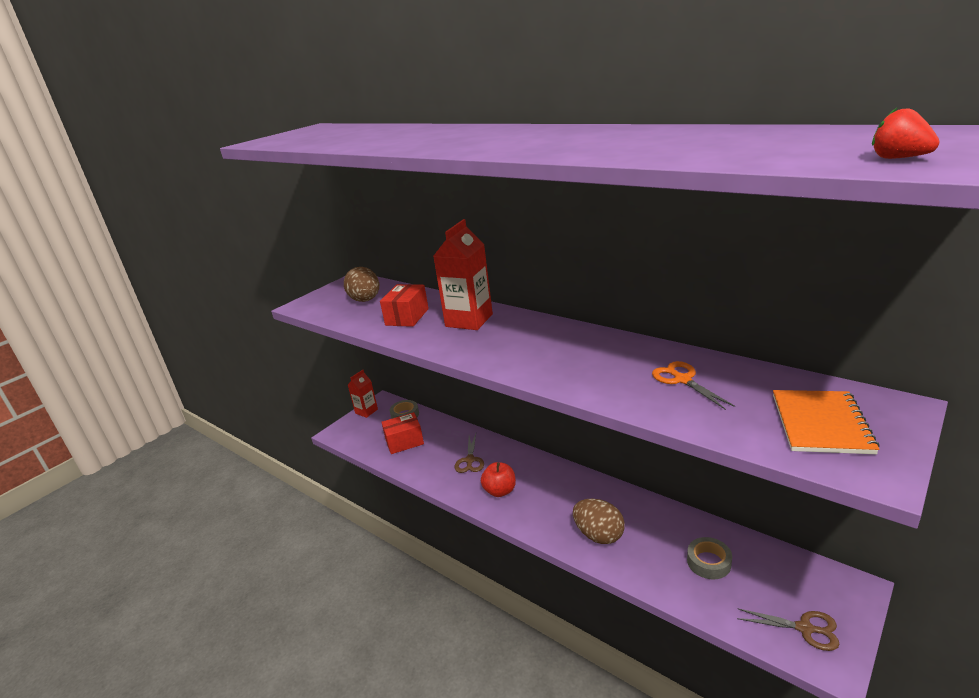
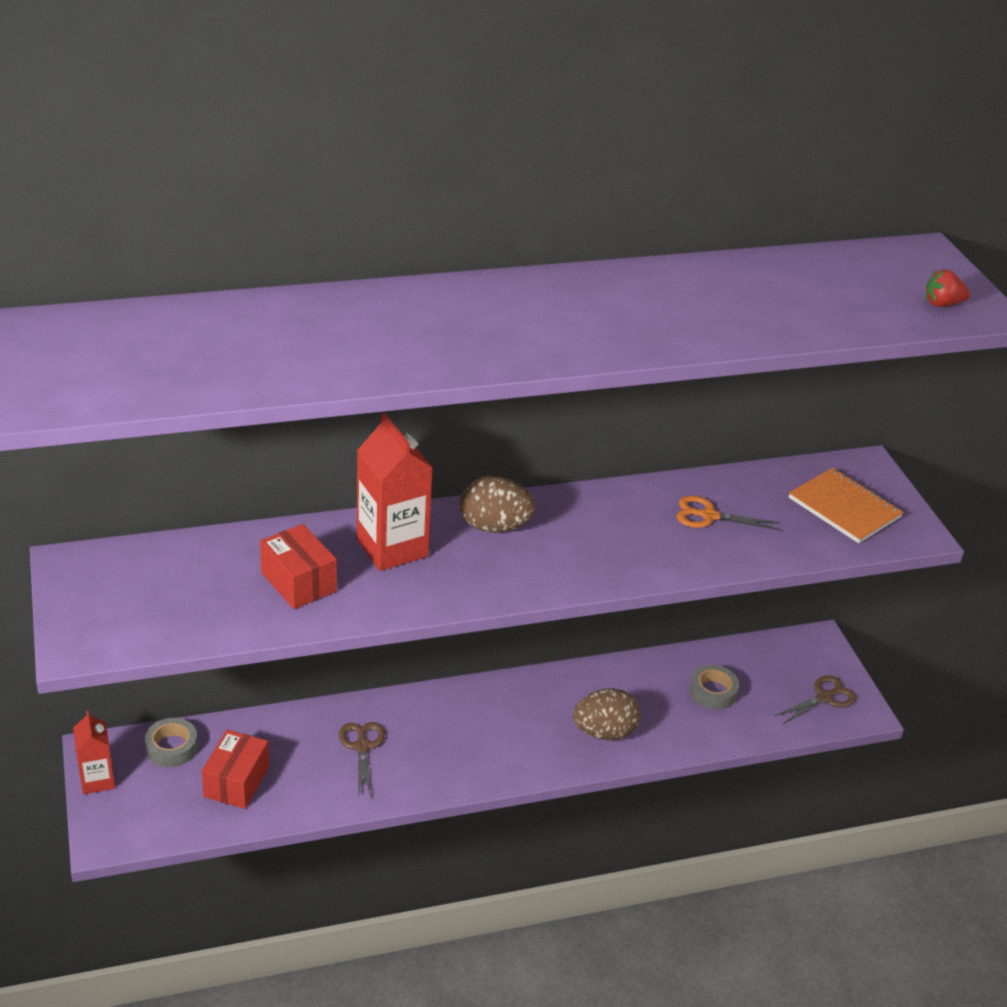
camera: 60 degrees left, 10 degrees up
(365, 300) = (176, 587): brown egg -> brown egg (494, 527)
(470, 460) = (362, 747): brown scissors -> brown scissors turned 135 degrees counterclockwise
(500, 491) = (450, 757): red apple -> none

